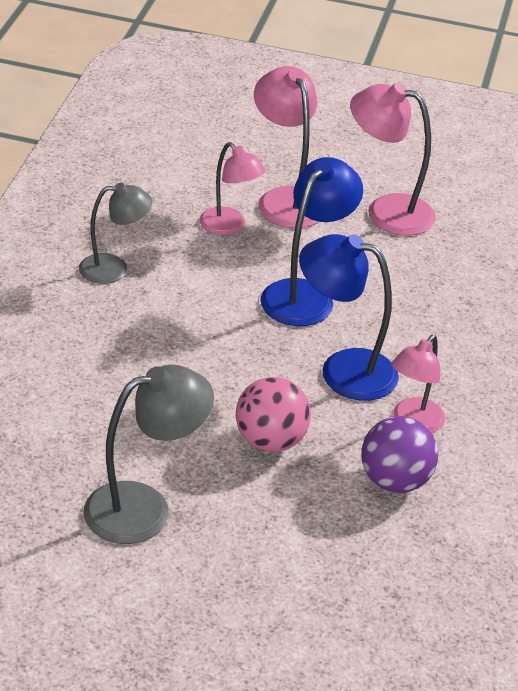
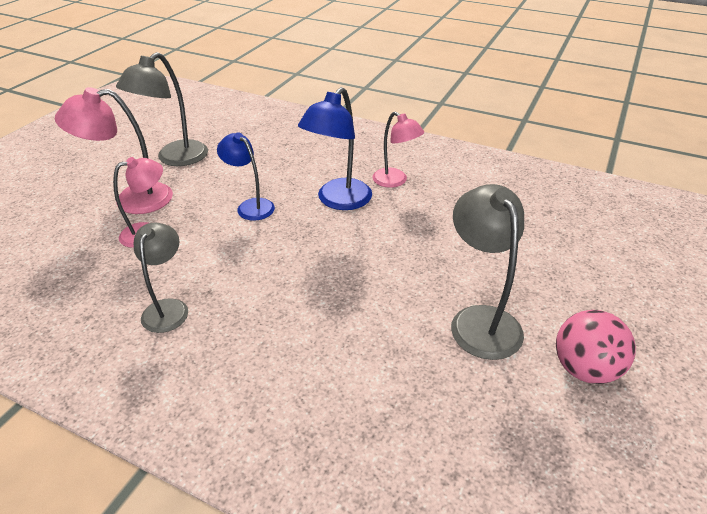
camera: 75 degrees left, 0 degrees up
(270, 441) = (407, 243): pink ball -> pink ball (584, 369)
(305, 294) = (250, 206): blue lamp -> blue lamp, size x0.66
(386, 211) = (175, 159): pink lamp -> grey lamp
(395, 481) = (448, 196): purple ball -> none

